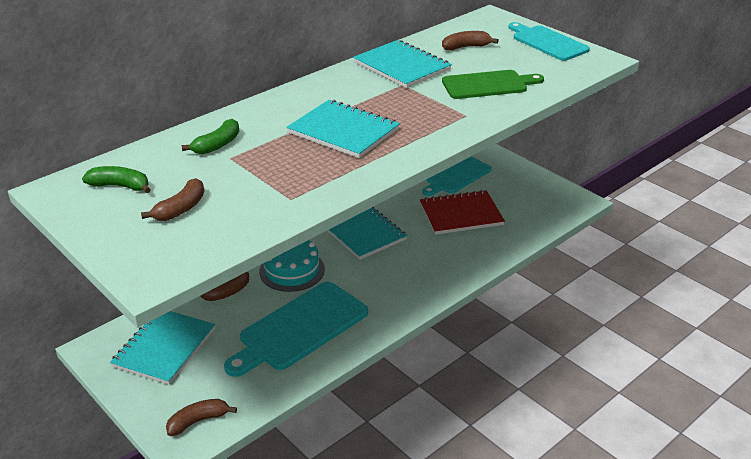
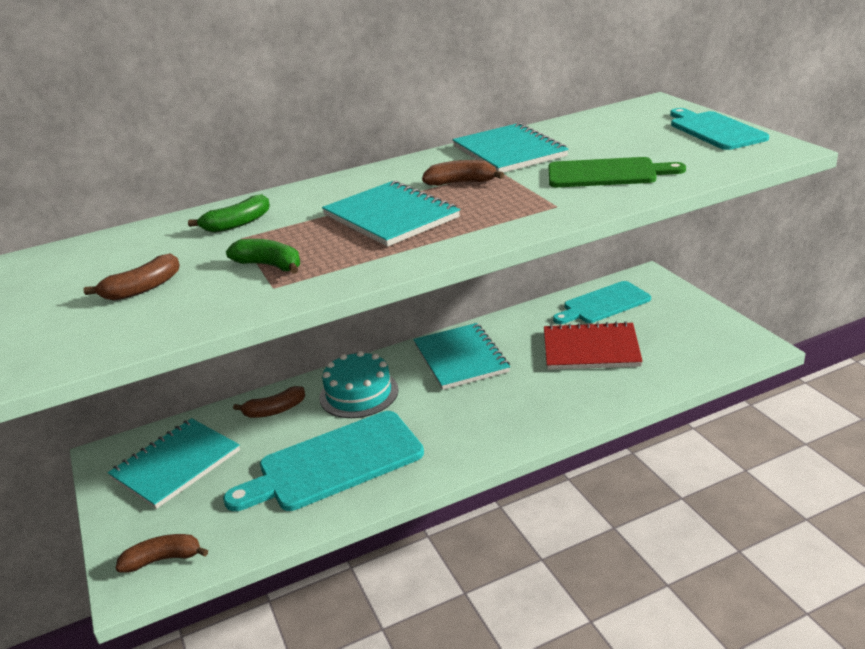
camera: 20 degrees right, 5 degrees down
(120, 186) = (101, 260): green banana -> green banana (270, 265)
(466, 47) = (602, 133): brown banana -> brown banana (461, 182)

